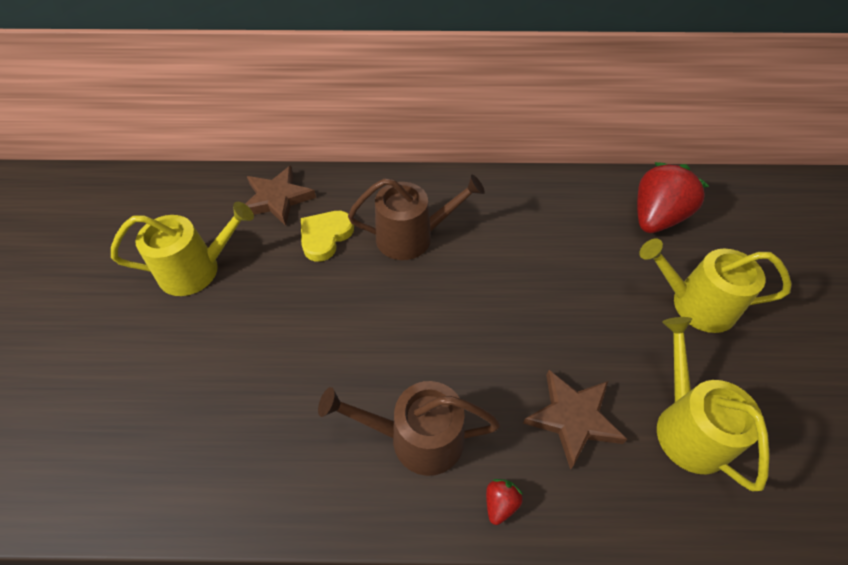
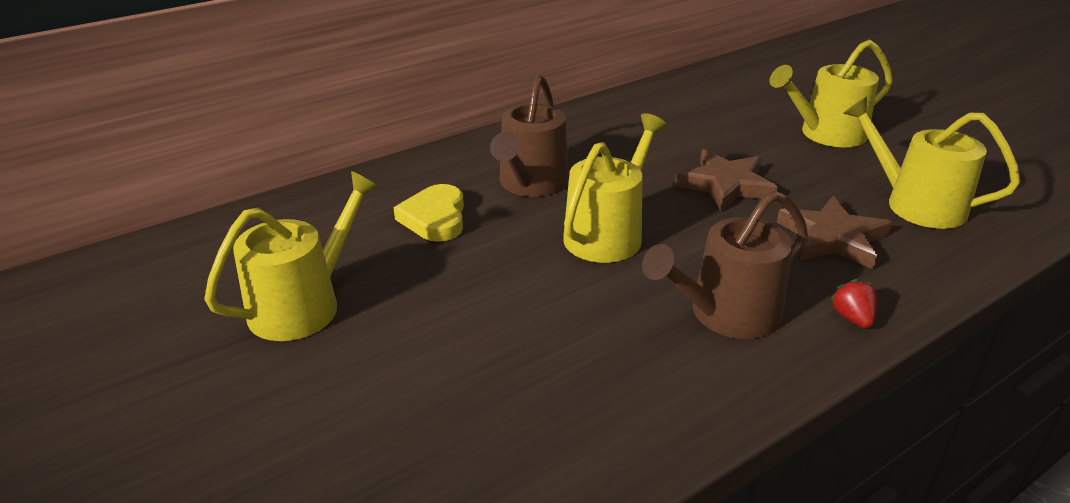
camera: 35 degrees left, 20 degrees down
(277, 199) = (335, 211): brown star -> brown star (726, 185)
(411, 237) = (531, 184): brown watering can -> brown watering can turned 150 degrees clockwise
(415, 314) = (608, 234): none -> yellow watering can
(656, 218) = (730, 96): red strawberry -> none

